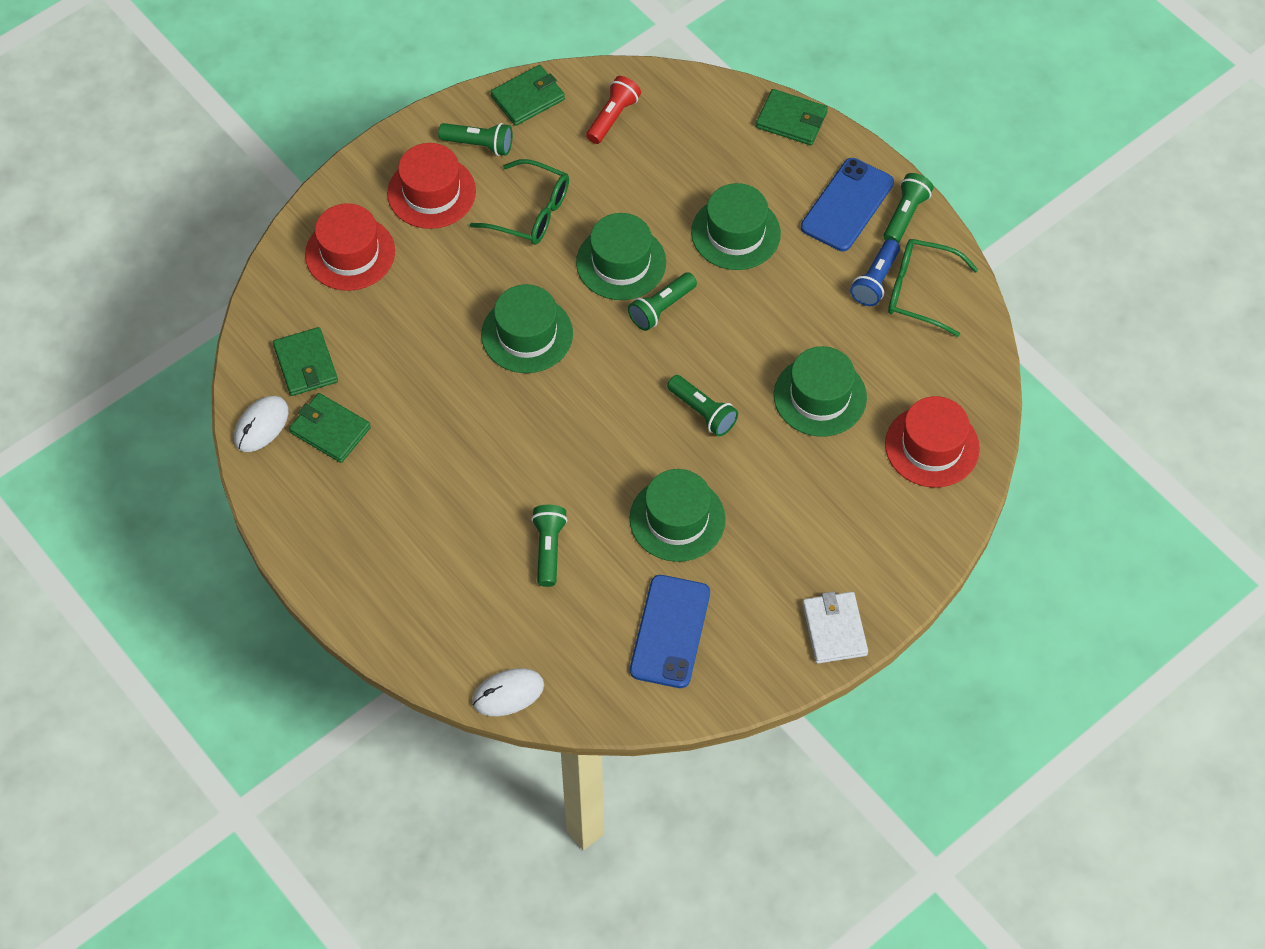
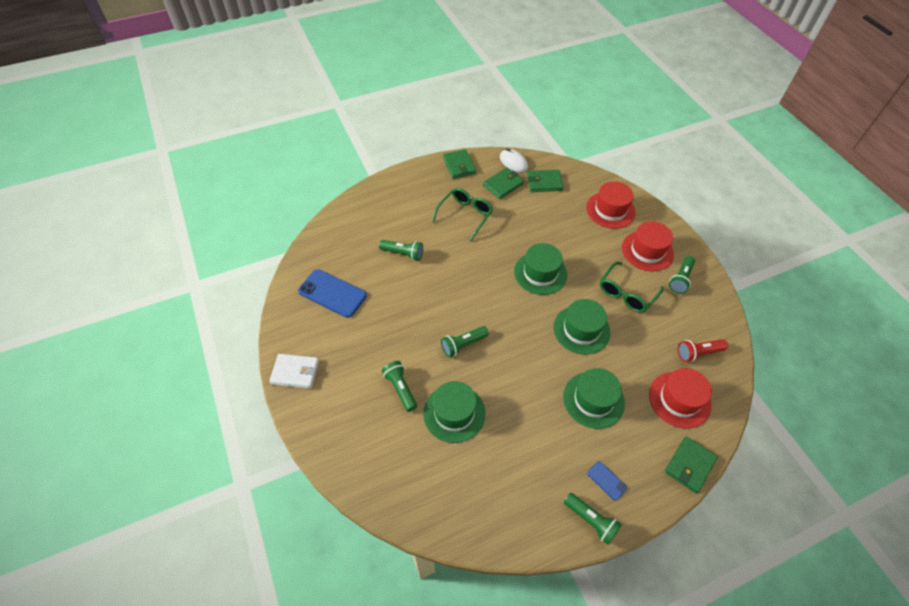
camera: 105 degrees right, 5 degrees down
(508, 693) = (332, 221): white mouse -> none
(528, 98) = (716, 311): green wallet -> green wallet (459, 166)
(613, 117) = (698, 353): red flashlight -> red flashlight turned 120 degrees clockwise
(661, 308) = (543, 342): green flashlight -> green flashlight (400, 388)
(677, 519) = (398, 314): green hat -> none
(847, 205) = (606, 480): blue phone -> blue phone, size x0.48
(875, 281) = (536, 479): blue flashlight -> none
(919, 291) = (520, 507): green glasses -> green glasses (465, 215)
(932, 446) = (394, 471): red hat -> red hat (679, 399)

